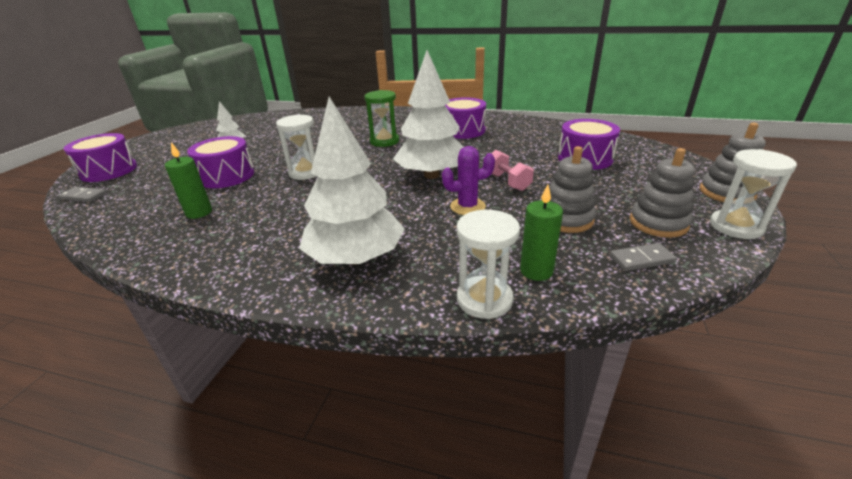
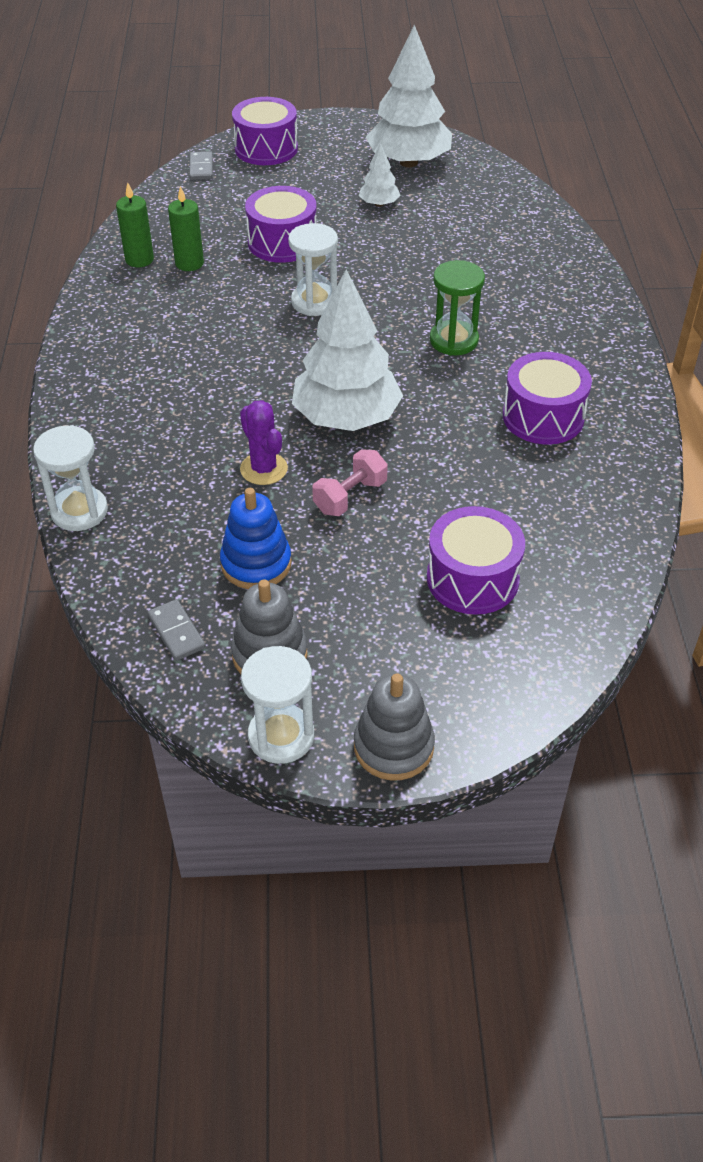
camera: 70 degrees right, 15 degrees up
(356, 258) = (129, 406): white tree -> white tree (408, 162)
(536, 271) = (134, 544): green candle -> green candle (139, 259)
(566, 219) = (256, 563): grey stacking toy -> blue stacking toy

